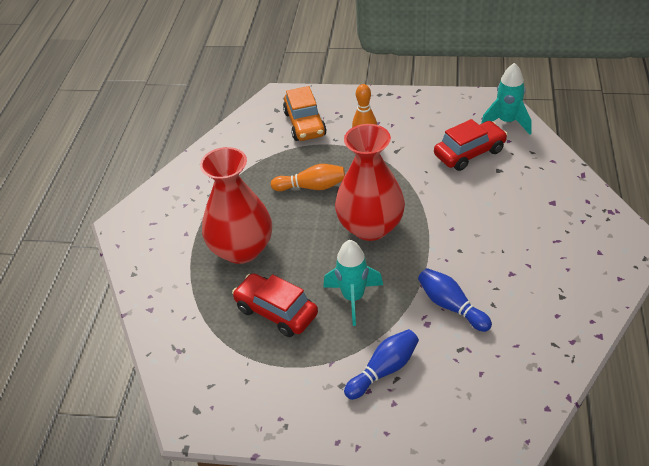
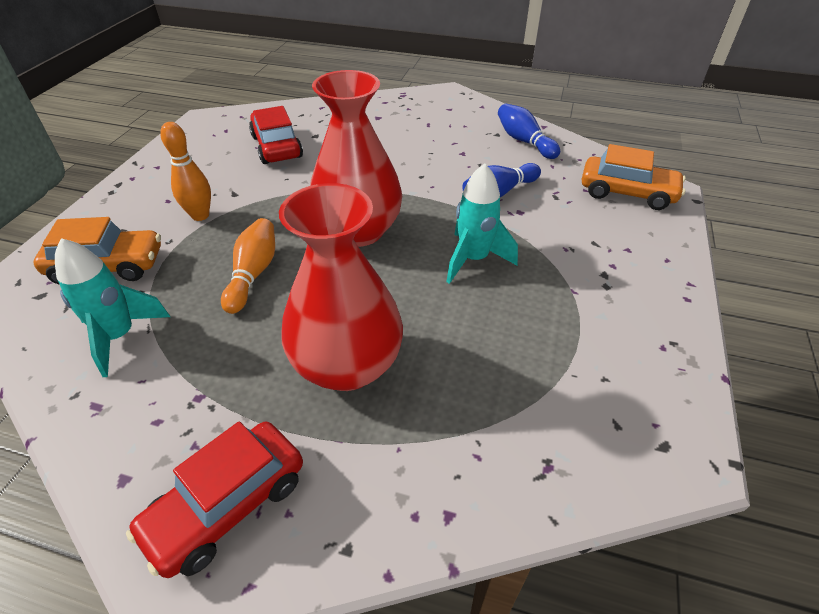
camera: 85 degrees left, 0 degrees up
(276, 312) = (484, 334): red car -> red car (227, 505)
(384, 370) = (584, 250): blue bowling pin -> blue bowling pin (524, 141)
(486, 408) = (627, 193): none -> orange car
(507, 122) = (246, 119): turquoise rocket -> turquoise rocket (120, 336)

